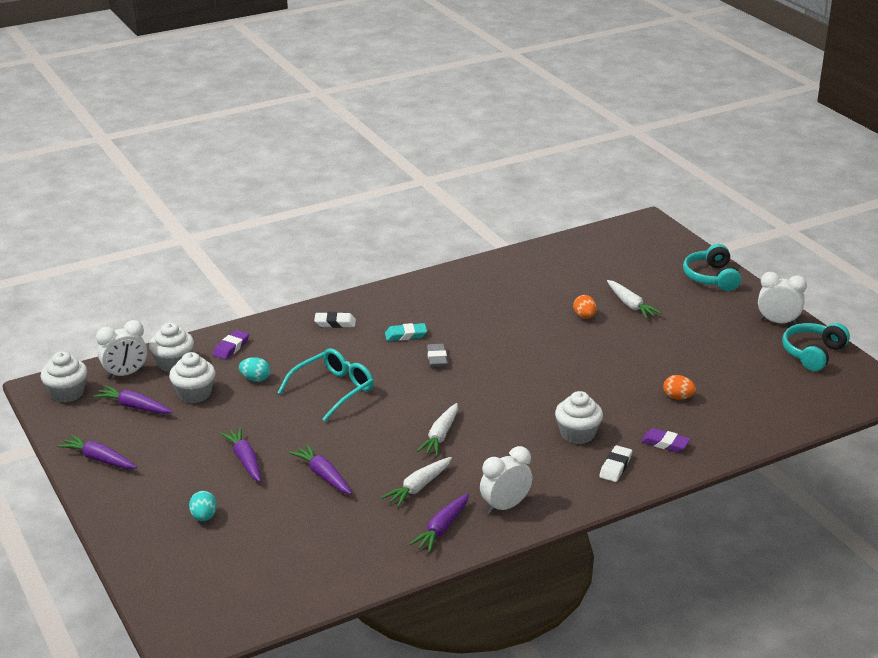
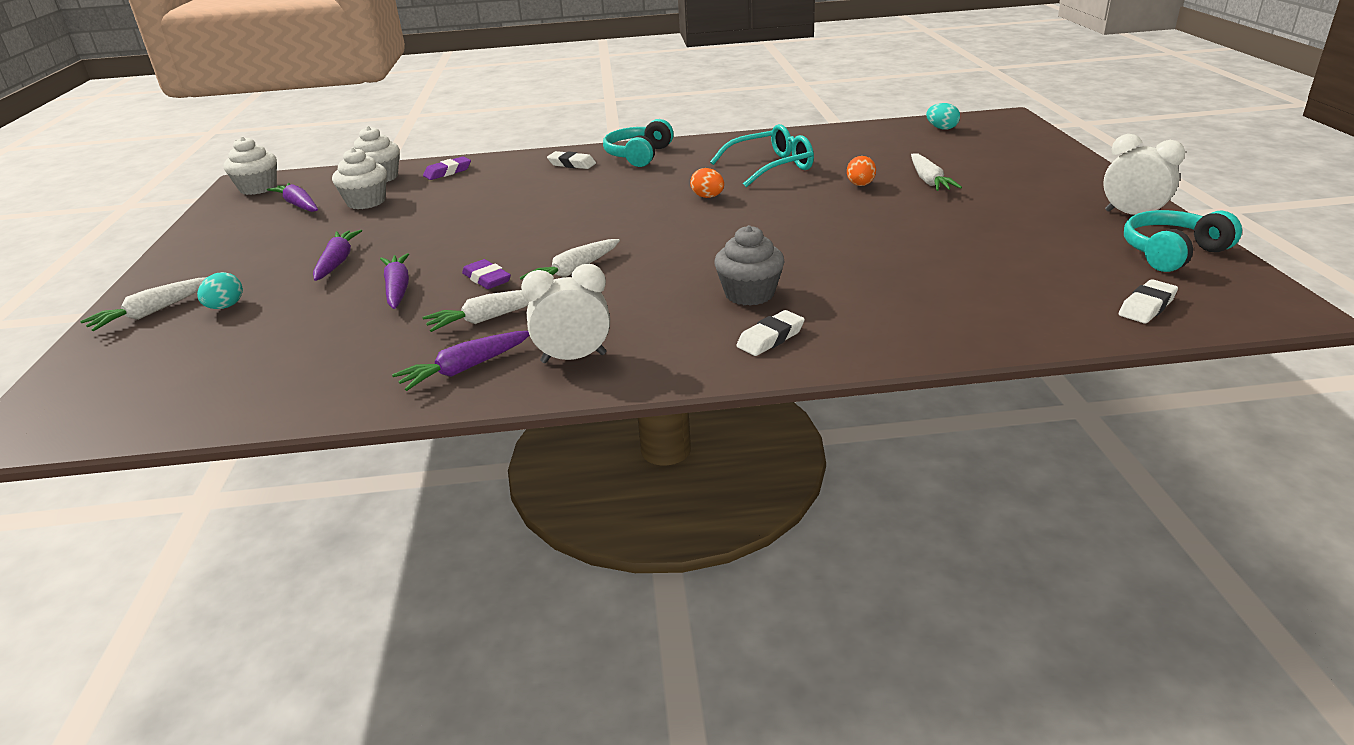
camera: 25 degrees right, 0 degrees up
(99, 459) = (207, 241): purple carrot -> none
(125, 374) = (327, 181): white clock -> none
(149, 533) = (153, 312): none -> white carrot
(255, 379) = (438, 197): turquoise egg -> turquoise egg (941, 128)
(333, 390) = (503, 215): turquoise glasses -> turquoise glasses (770, 167)
(405, 335) = (634, 180): turquoise eraser -> none
(437, 358) = (647, 202): grey eraser -> none
(577, 434) = (749, 294): white cupcake -> grey cupcake
(665, 443) = (867, 323): purple eraser -> purple eraser (487, 279)
(678, 397) = (926, 274): orange egg -> orange egg (708, 197)
(711, 277) = (1058, 167): turquoise headphones -> turquoise headphones (639, 155)
(814, 401) = (1147, 307): none -> white eraser

